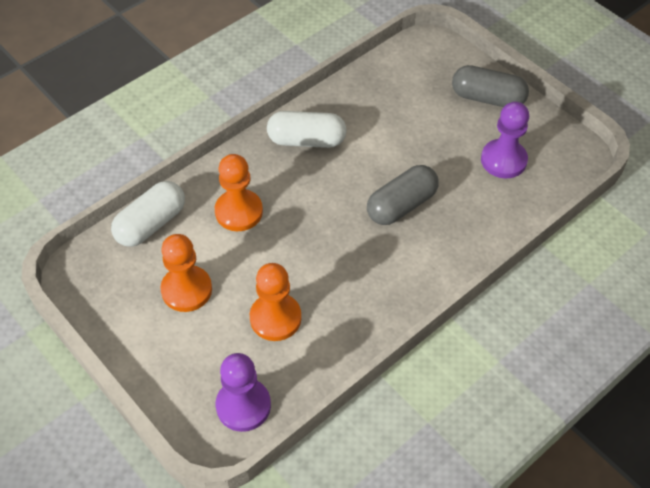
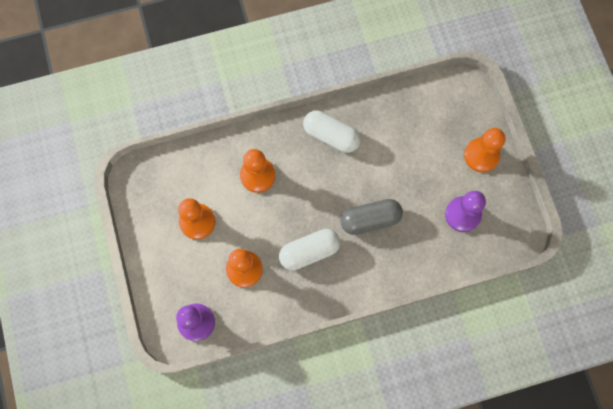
camera: 25 degrees right, 20 degrees up
(151, 224) = (196, 159): white capsule -> white capsule (309, 252)
(487, 98) = (481, 155): grey capsule -> orange pawn

